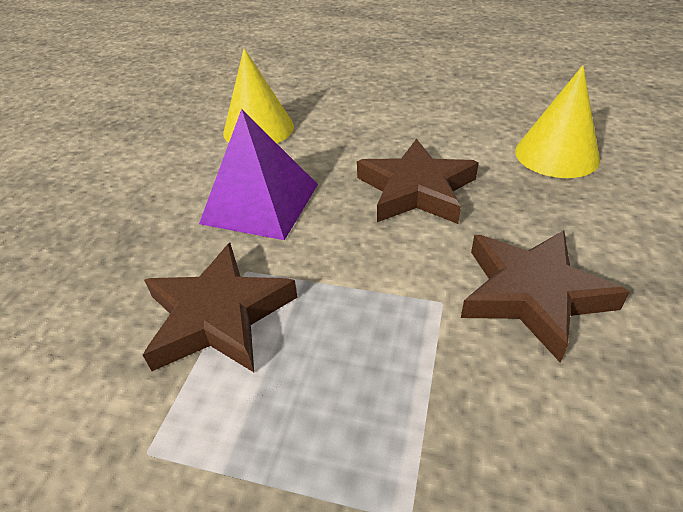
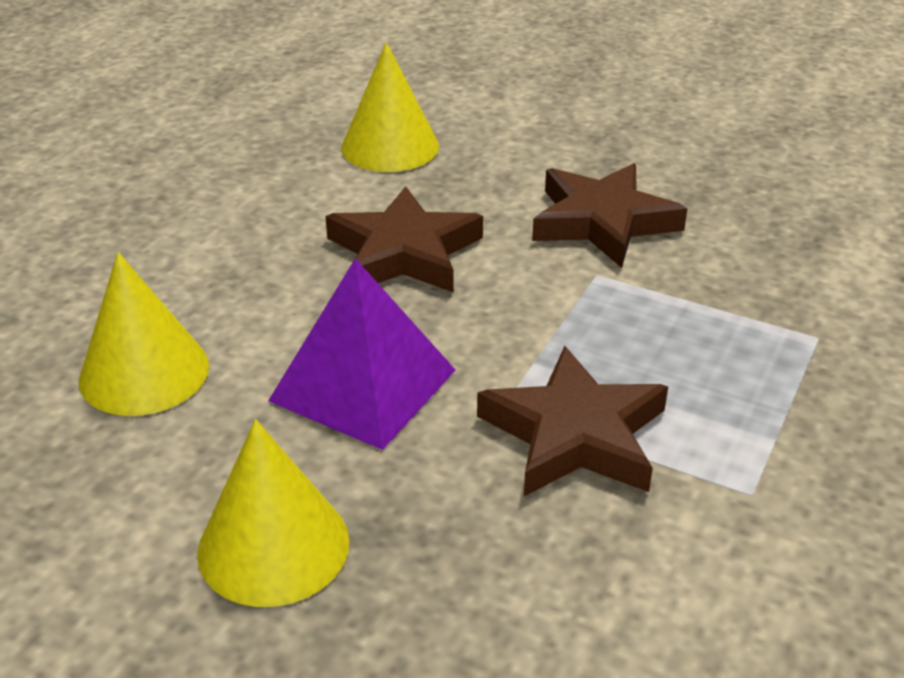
camera: 80 degrees left, 5 degrees down
(121, 202) = (273, 546): none -> yellow cone

